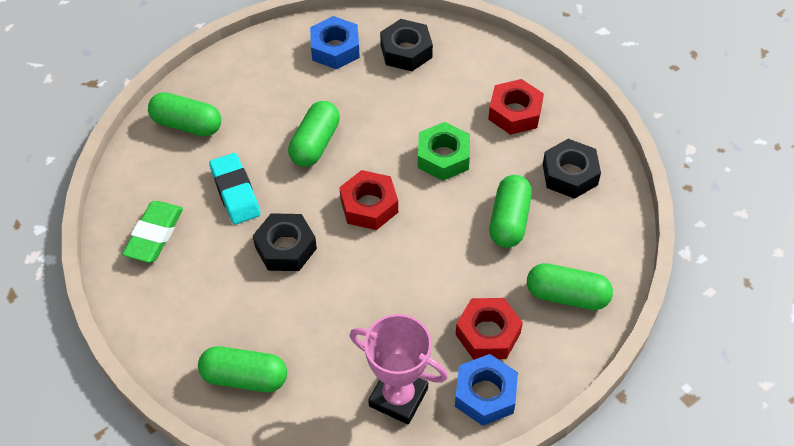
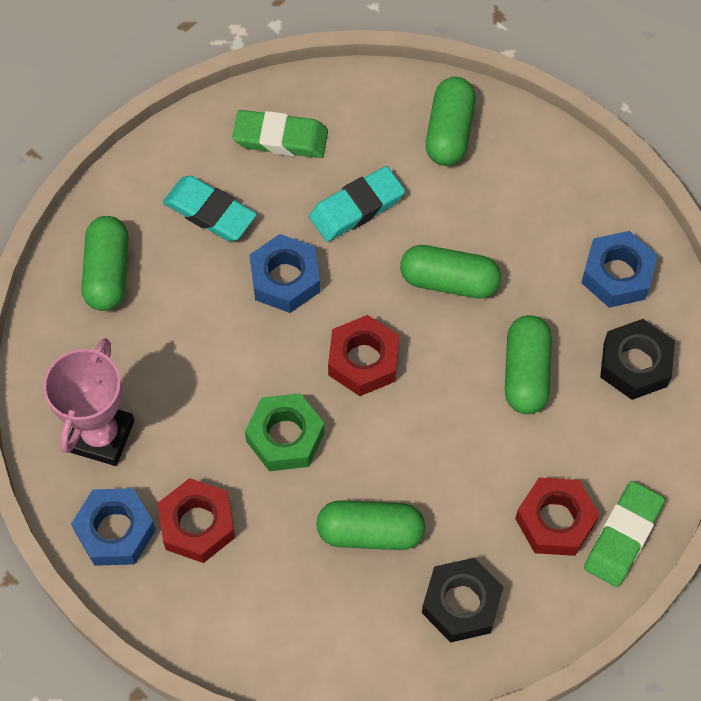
camera: 80 degrees right, 10 degrees up
(208, 293) = (210, 212): none -> turquoise eraser
(285, 248) = (285, 279): black nut -> blue nut
(443, 157) = (458, 438): green nut -> green nut (285, 437)
(531, 79) = (623, 536): none -> green eraser
(567, 295) = (266, 615): green capsule -> green capsule (526, 373)

